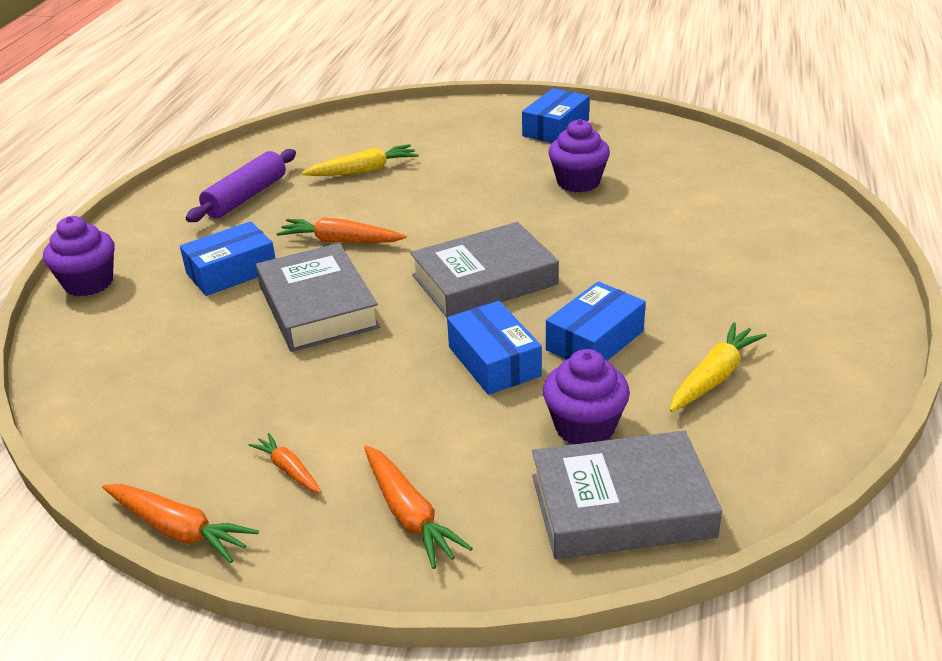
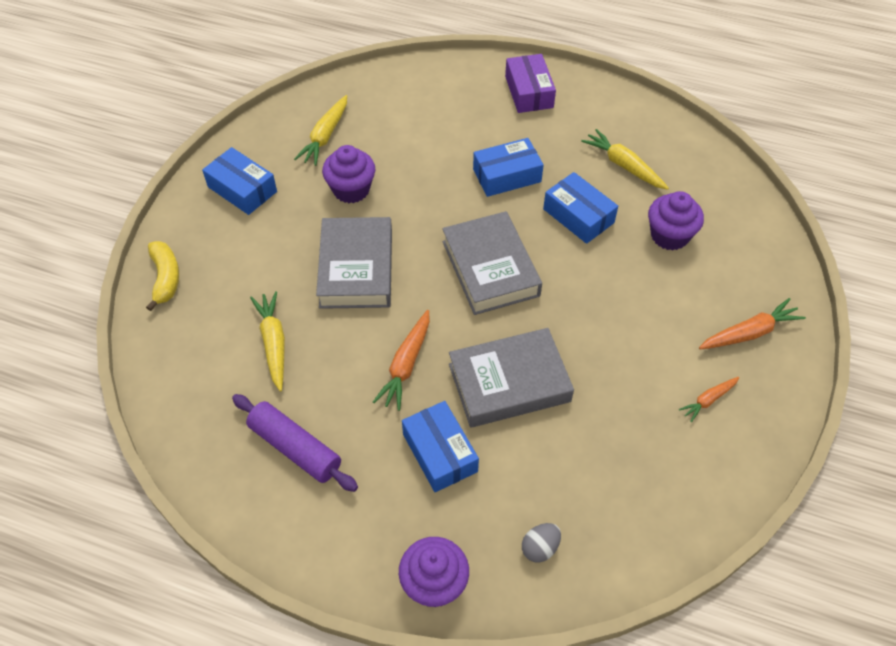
camera: 85 degrees left, 20 degrees up
(108, 342) = (540, 548): none -> grey egg
(178, 529) = (767, 465): orange carrot -> none
(433, 113) = (165, 278): none -> yellow banana
(494, 361) = (596, 274): blue box -> blue box (507, 175)
(621, 506) = (739, 230): grey book -> grey book (356, 268)
(654, 158) = (325, 136): none -> yellow carrot
(822, 283) = (529, 92): none -> purple box

